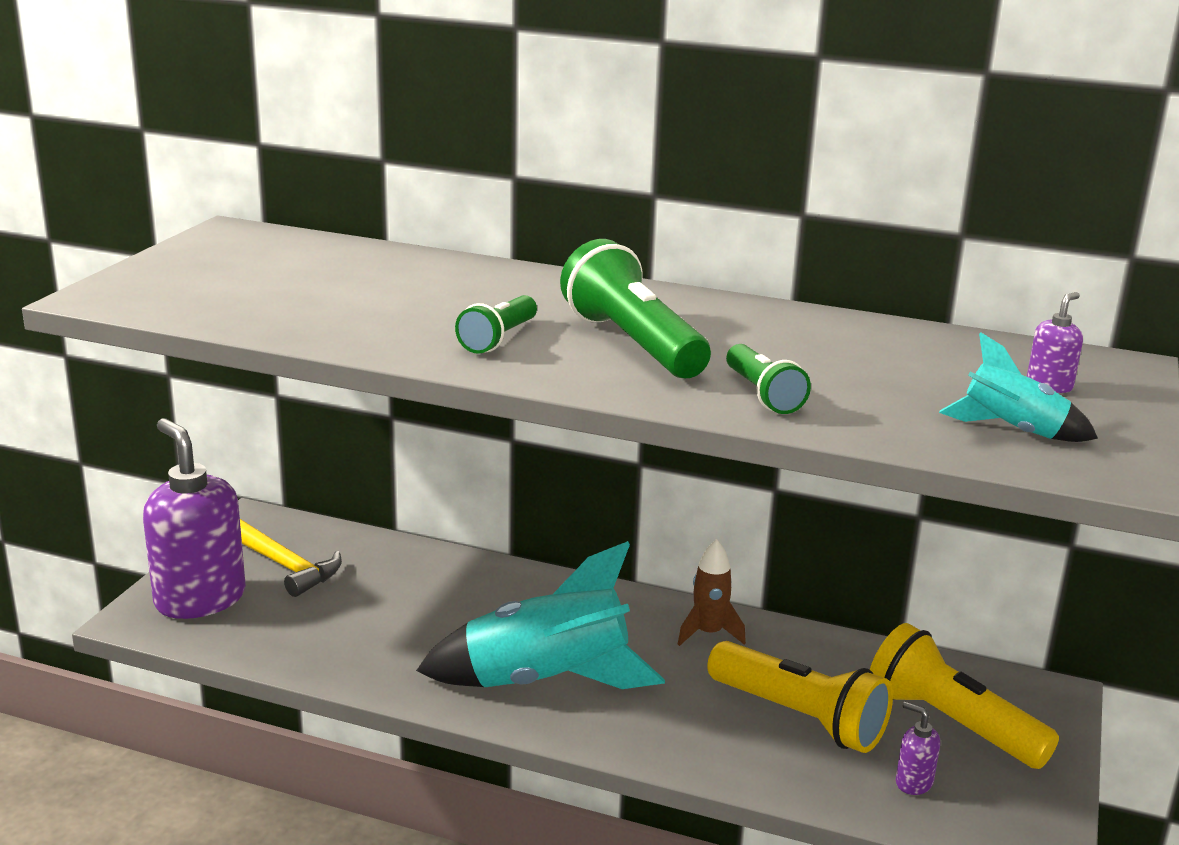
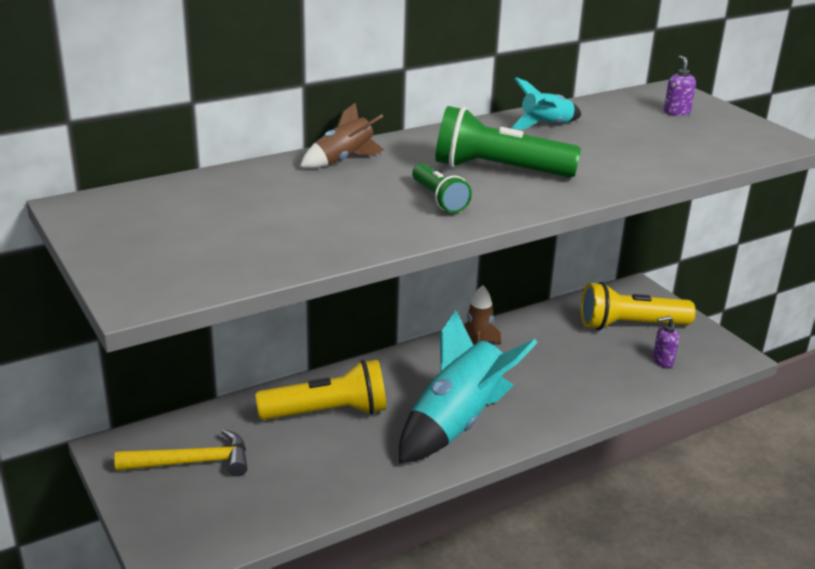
camera: 50 degrees left, 5 degrees up
(200, 599) = (184, 519): purple soap dispenser -> none
(512, 278) = (343, 160): none -> brown rocket
(763, 395) = (611, 169): green flashlight -> none
(800, 718) = (581, 362): yellow flashlight -> yellow flashlight (328, 412)
(1012, 431) = (718, 140): turquoise rocket -> turquoise rocket (546, 126)

